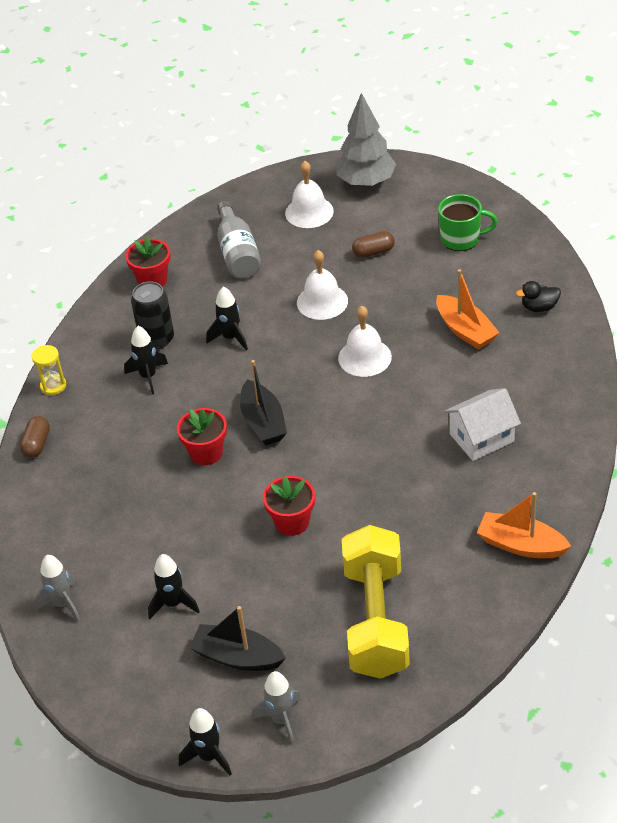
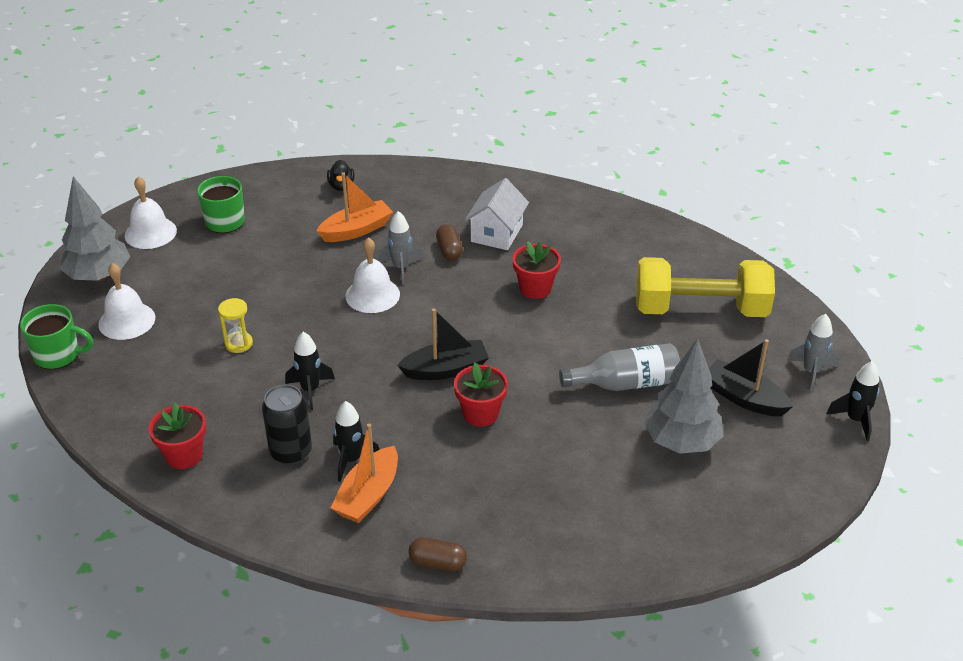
camera: 90 degrees left, 5 degrees down
(53, 386) = (341, 549): yellow hourglass -> yellow hourglass (238, 343)
(62, 604) = (681, 531): grey rocket -> grey rocket (401, 268)
(173, 603) = (681, 442): black rocket -> grey tree
(237, 657) = (744, 398): black boat -> black boat turned 105 degrees clockwise
(238, 253) = (170, 380): grey bottle -> grey bottle (625, 383)
(262, 186) = (58, 355): none -> green mug
(292, 522) = (583, 355): red flower pot -> red flower pot (535, 288)
(322, 301) = (279, 319): white bell -> white bell (150, 233)
(373, 252) = (217, 279): brown capsule -> brown capsule (449, 250)
(481, 438) = (497, 233): white house -> white house turned 45 degrees clockwise
(521, 545) = (621, 224): orange boat -> orange boat (368, 495)

